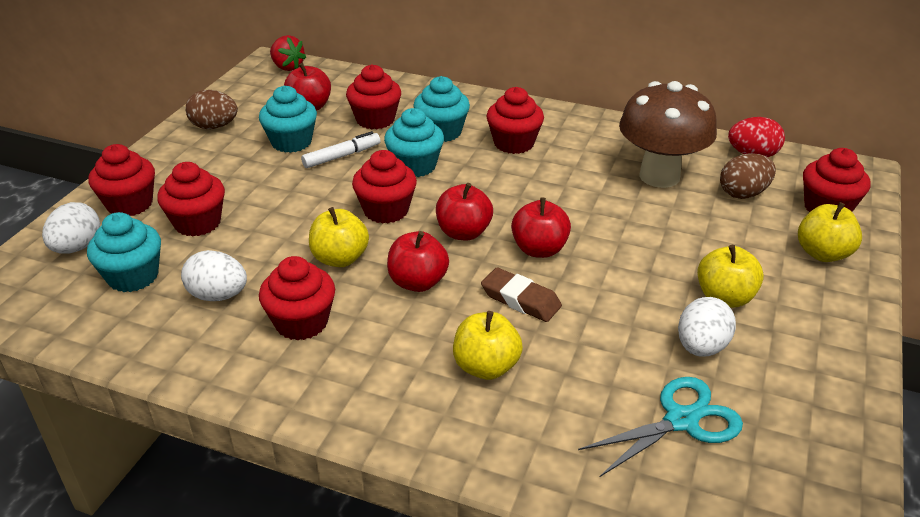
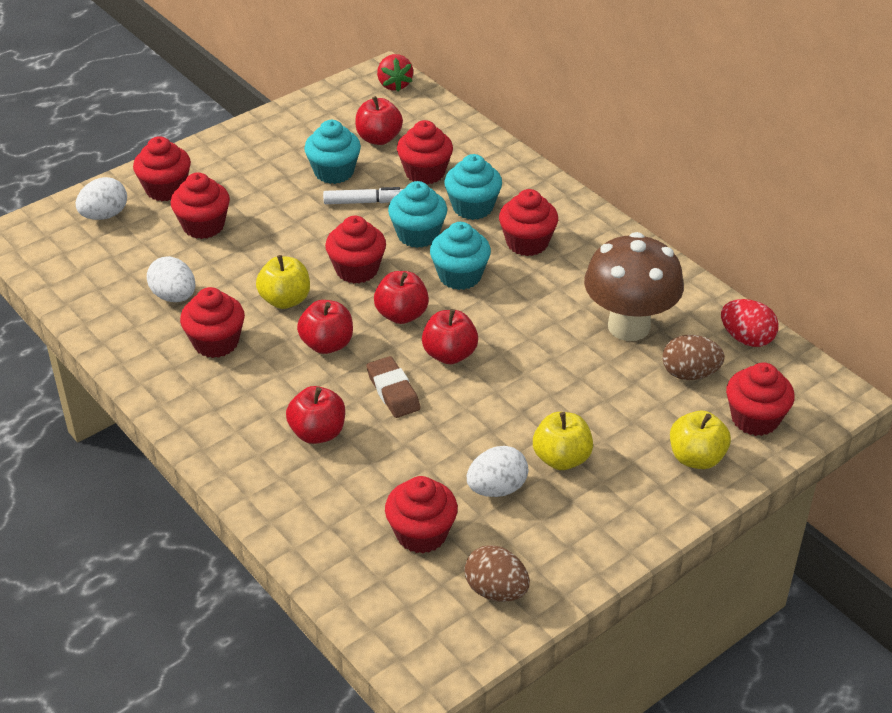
camera: 30 degrees right, 5 degrees up
(133, 276) = (127, 256): turquoise cupcake -> turquoise cupcake (460, 276)
(214, 126) = (283, 133): brown egg -> brown egg (496, 590)
(486, 367) = (318, 433): yellow apple -> red apple
(681, 420) = (421, 534): turquoise scissors -> red cupcake

